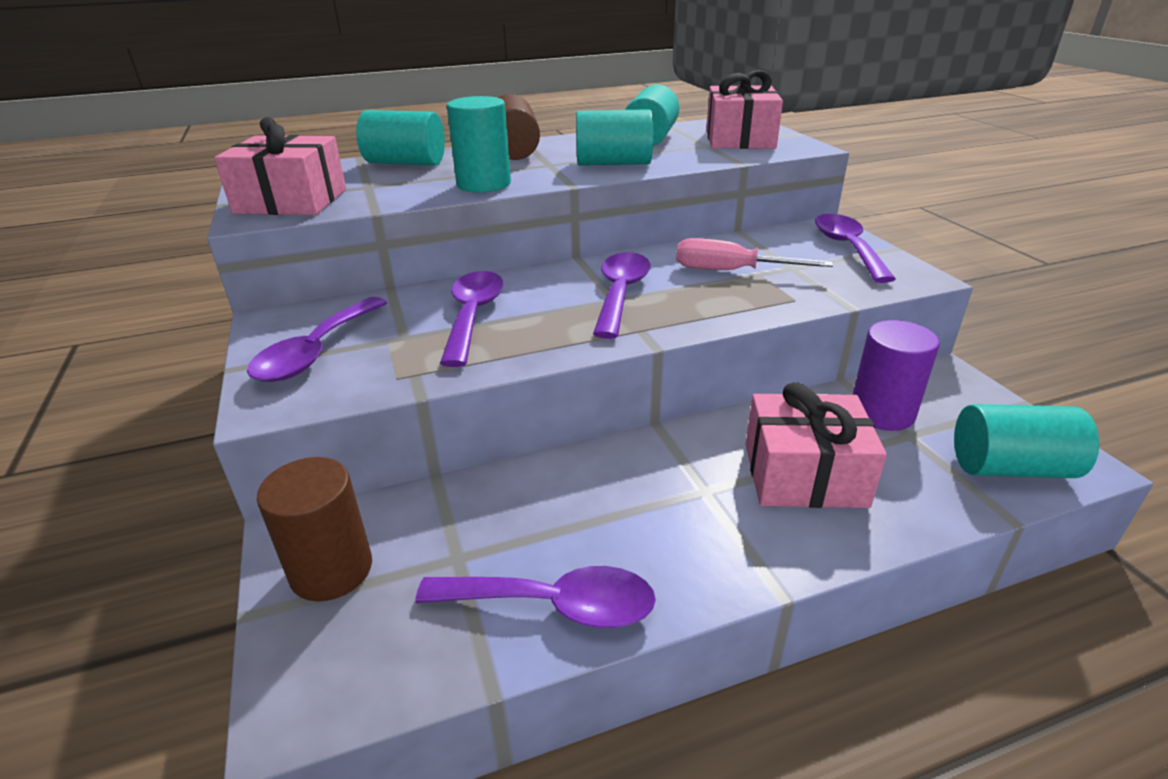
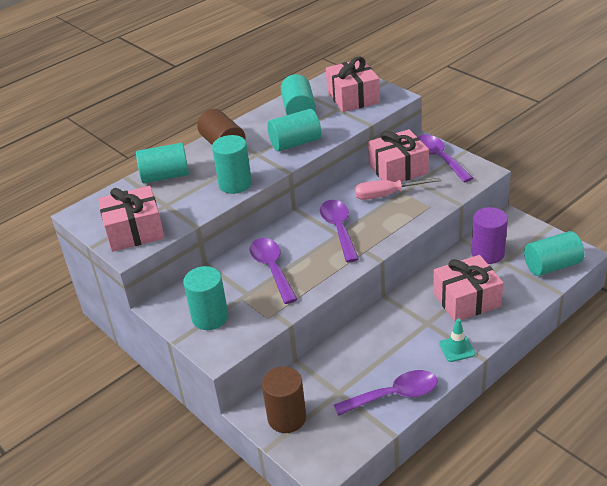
camera: 20 degrees left, 5 degrees up
(316, 352) = (210, 317): purple spoon -> turquoise cylinder
(737, 558) = (457, 349): none -> turquoise traffic cone
(770, 247) = (398, 169): none -> pink gift

